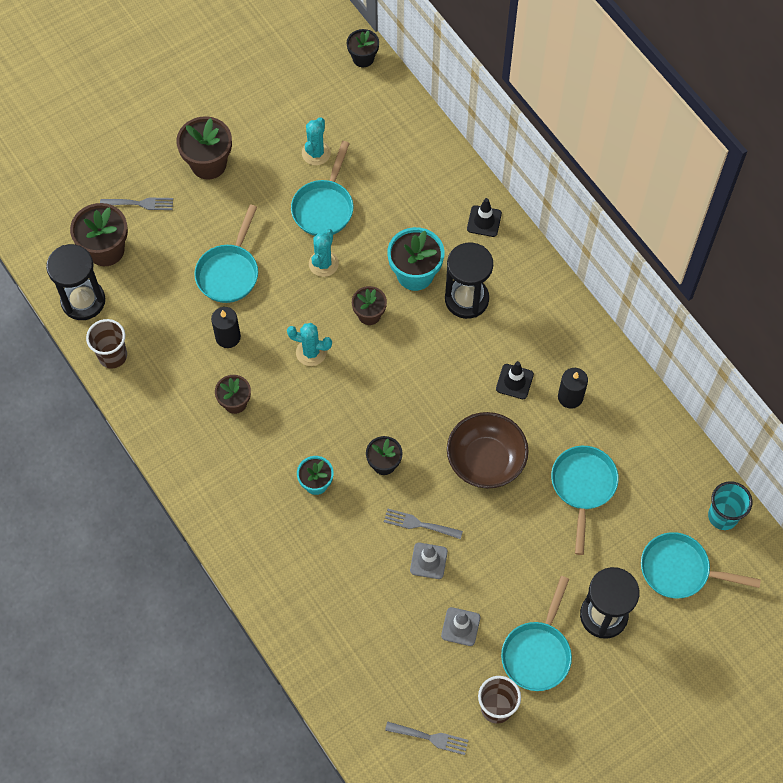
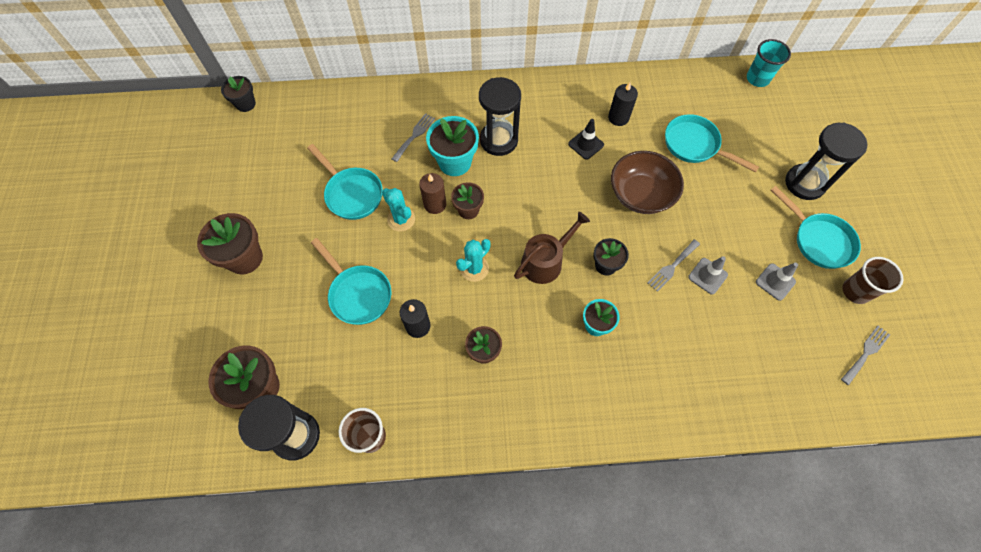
camera: 60 degrees left, 0 degrees up
(140, 203) = (238, 333): grey fork -> grey fork (414, 136)
(316, 153) = (300, 175): turquoise cactus -> none
(356, 409) = (546, 261): none -> brown watering can
(357, 283) = (435, 204): none -> brown candle
(484, 221) = (442, 98): black traffic cone -> none
(680, 570) = (788, 121): turquoise pan -> none

